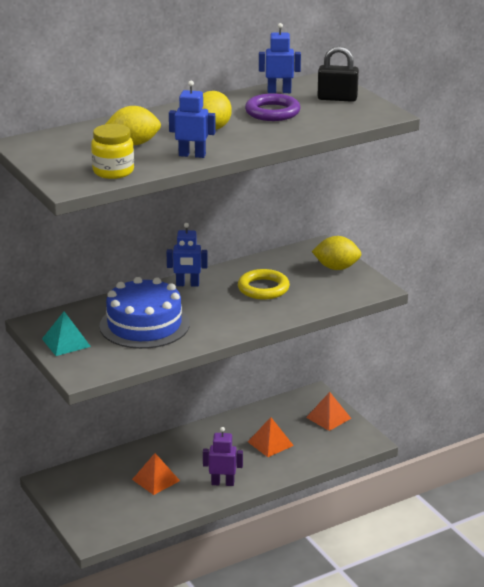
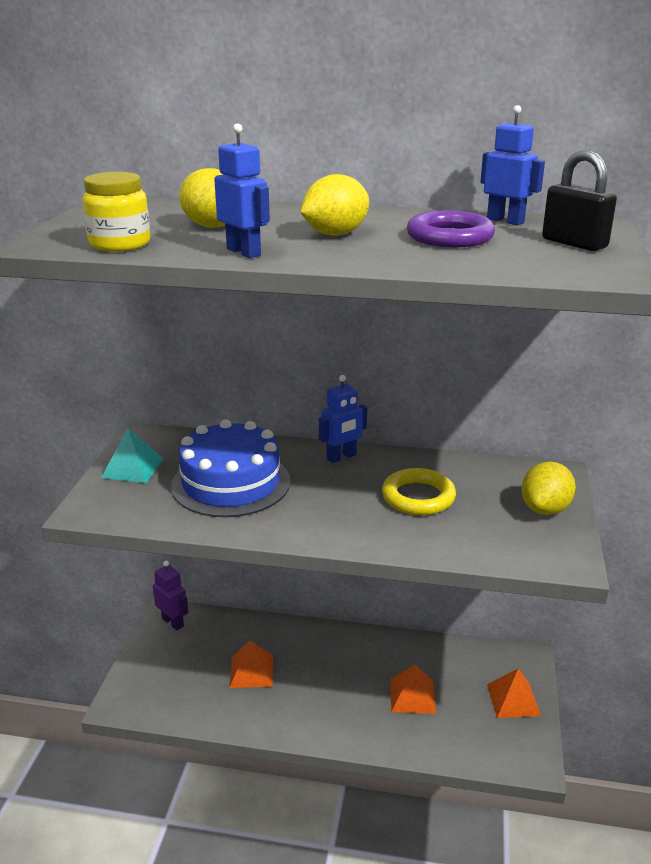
camera: 40 degrees right, 0 degrees up
(187, 284) = (341, 457): blue robot -> blue robot turned 75 degrees counterclockwise
(222, 483) = (309, 716): purple robot -> purple robot (173, 622)
(336, 268) = (545, 509): yellow lemon -> yellow lemon turned 75 degrees clockwise

